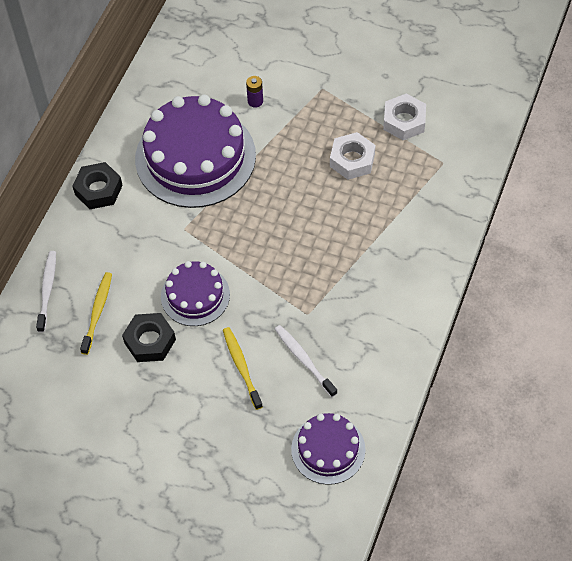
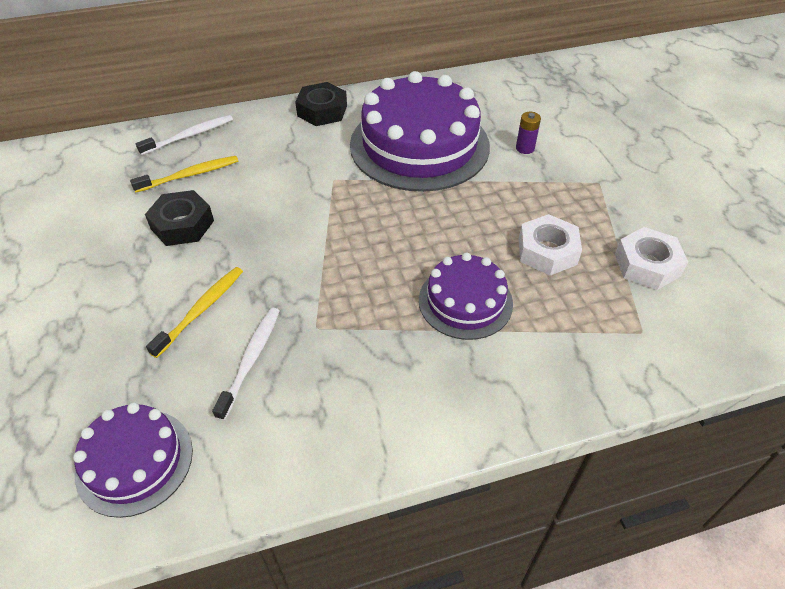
camera: 50 degrees right, 10 degrees down
(195, 295) = (263, 227): purple cake -> purple cake (465, 301)

